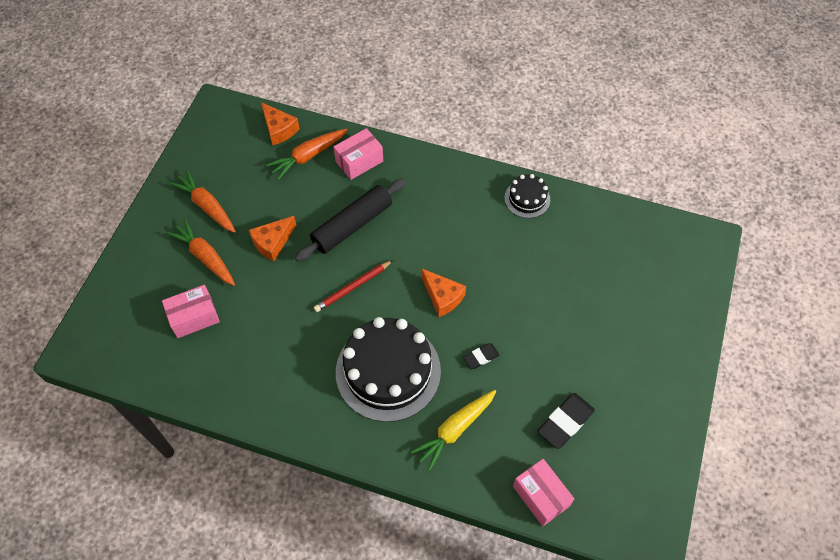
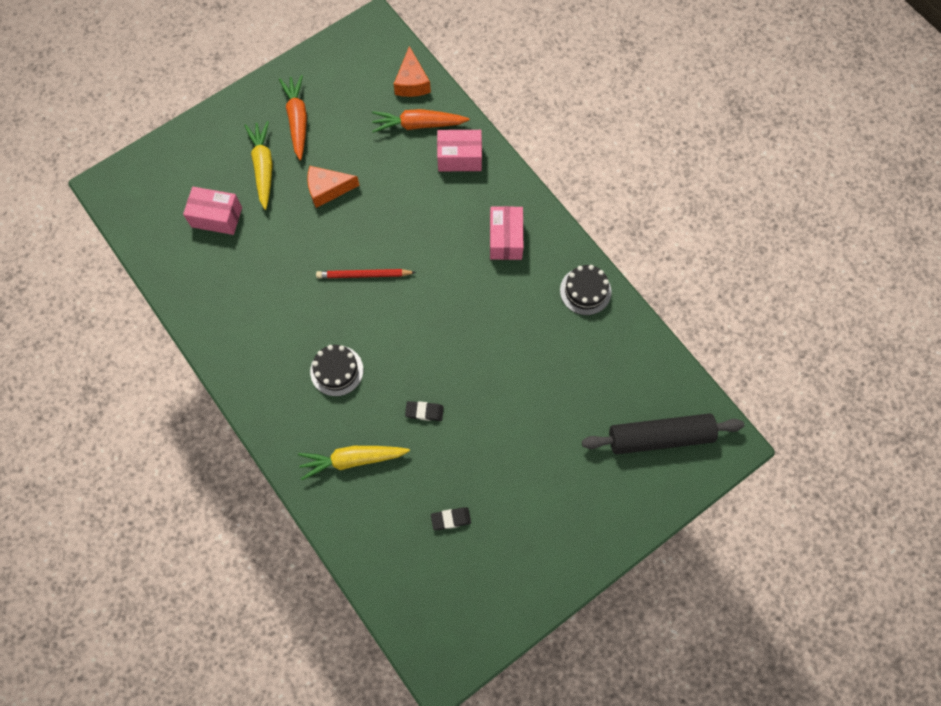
camera: 35 degrees right, 10 degrees up
(205, 257) = (263, 167): orange carrot -> yellow carrot
(352, 225) = (407, 216): black rolling pin -> black rolling pin (660, 437)
(388, 371) = (336, 370): black cake -> black cake, size x0.49
(442, 297) = (434, 335): orange cheese -> none
(541, 496) = (378, 566): pink box -> pink box (505, 239)
(565, 422) = (451, 519): black eraser -> black eraser, size x0.58

